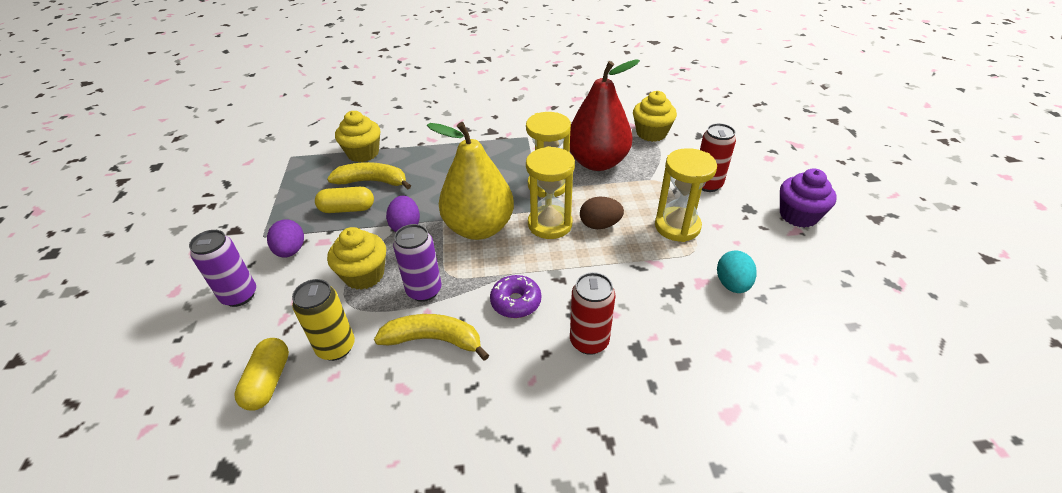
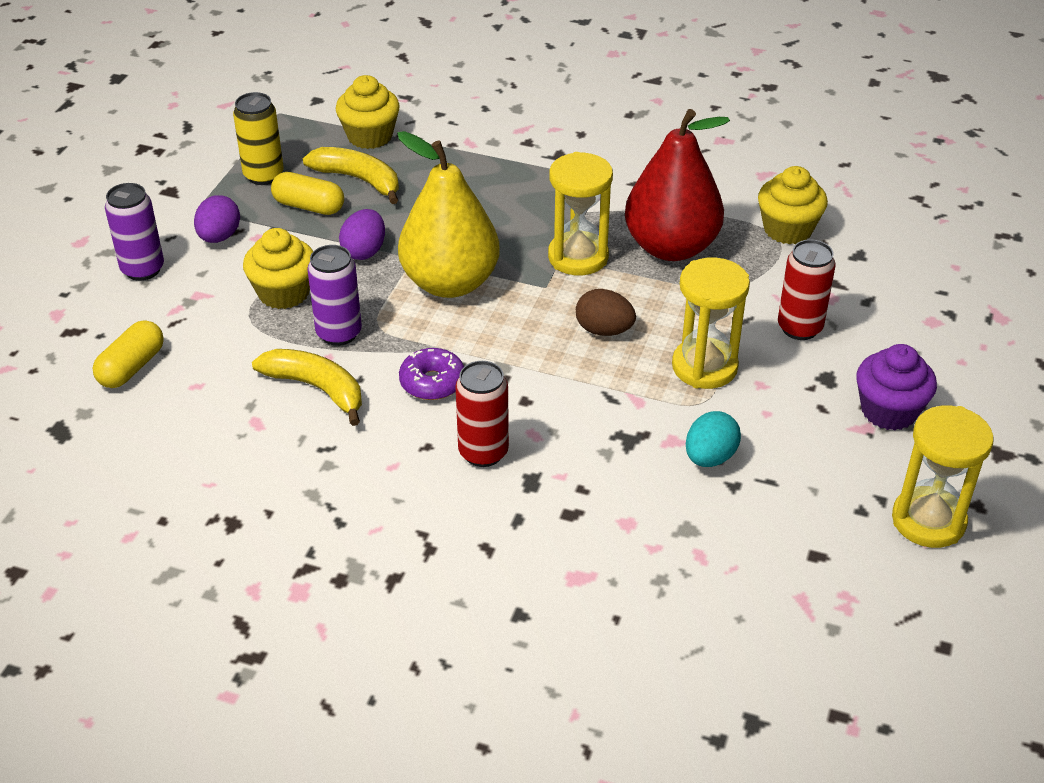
camera: 25 degrees right, 0 degrees up
(336, 347) = (213, 359): yellow can -> yellow can (263, 175)
(550, 224) = (541, 308): yellow hourglass -> yellow hourglass (928, 521)

